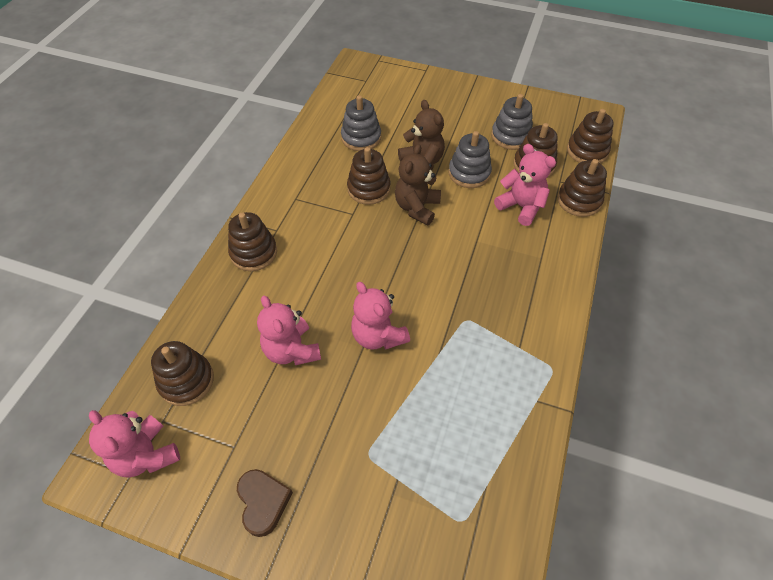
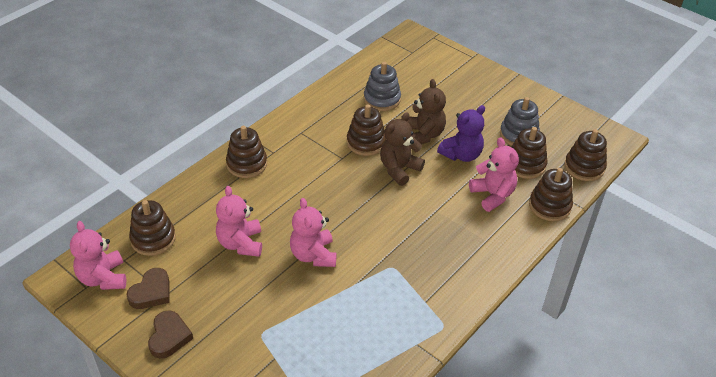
camera: 20 degrees right, 10 degrees down
(215, 451) = (151, 292): none -> brown heart
(469, 173) = (461, 155): grey stacking toy -> purple teddy bear

